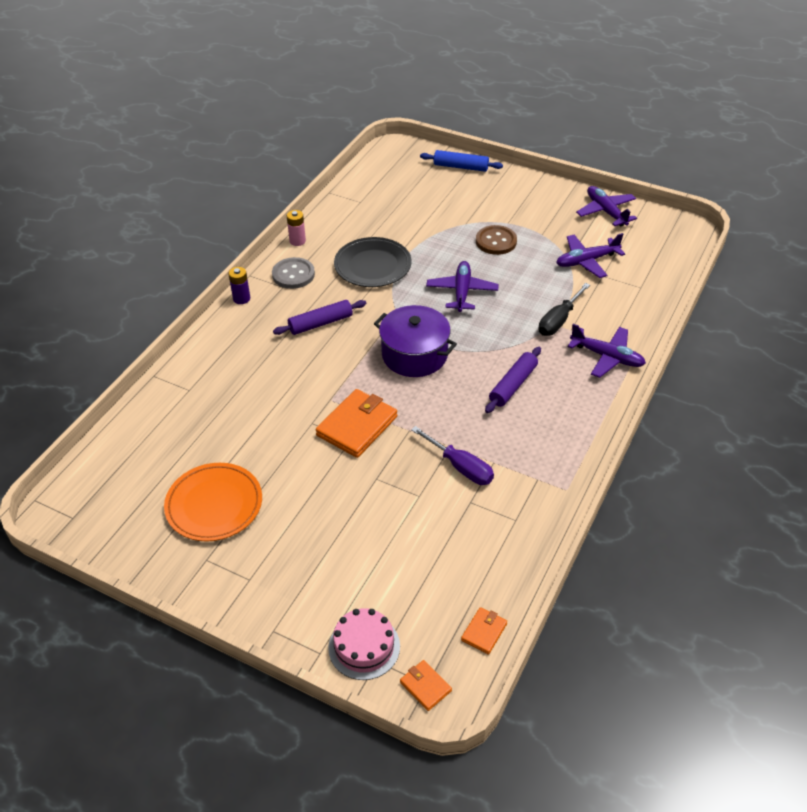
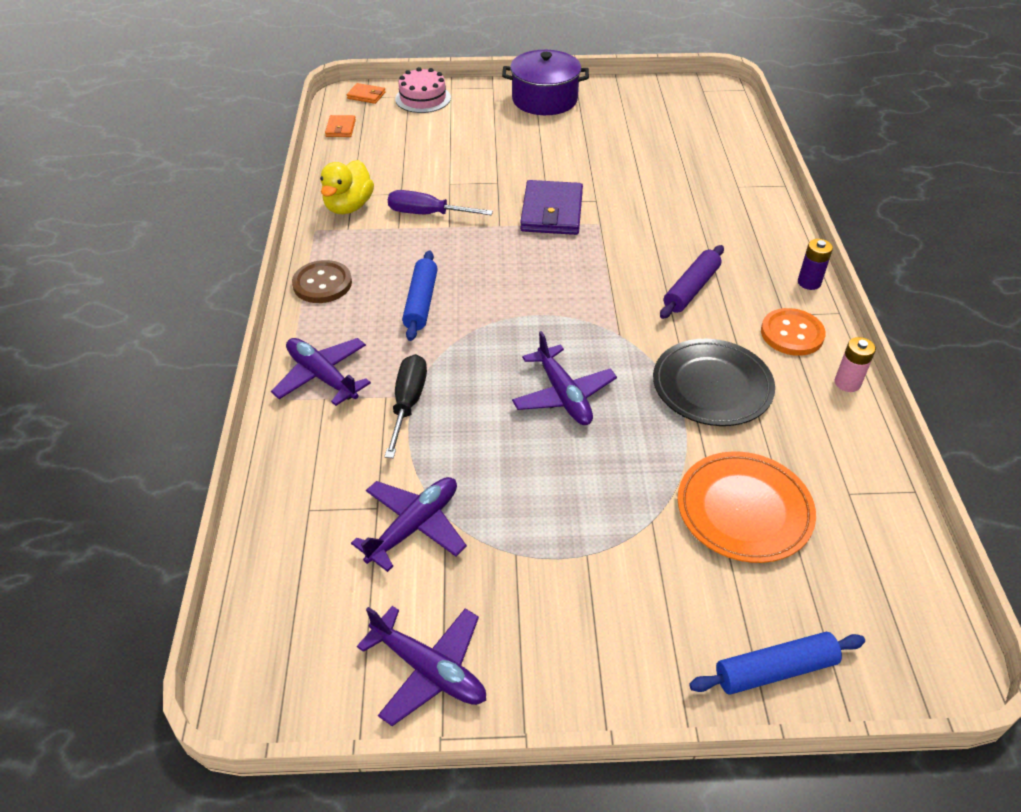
camera: 150 degrees right, 0 degrees up
(214, 505) = (611, 127): orange plate -> orange plate (744, 510)
(293, 274) = (792, 334): grey button -> orange button
(357, 426) = (552, 212): orange wallet -> purple wallet
(414, 354) = (555, 294): purple pot -> purple pot (544, 99)
(496, 241) = (578, 505): brown button -> brown button (322, 284)
(513, 385) = (421, 302): purple rolling pin -> blue rolling pin
(525, 505) = (348, 206): none -> yellow duck
(607, 357) = (322, 376): purple plane -> purple plane turned 45 degrees clockwise

